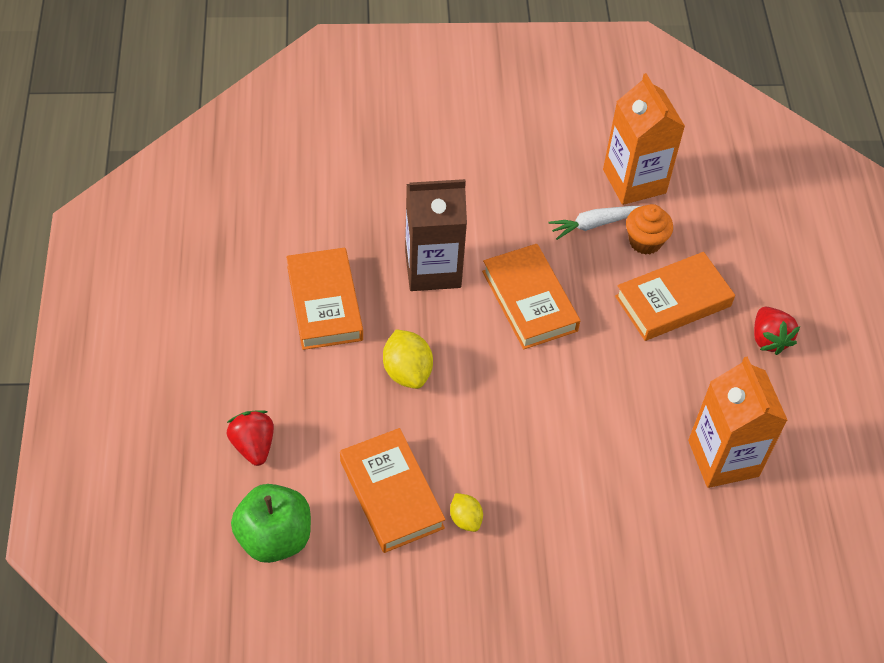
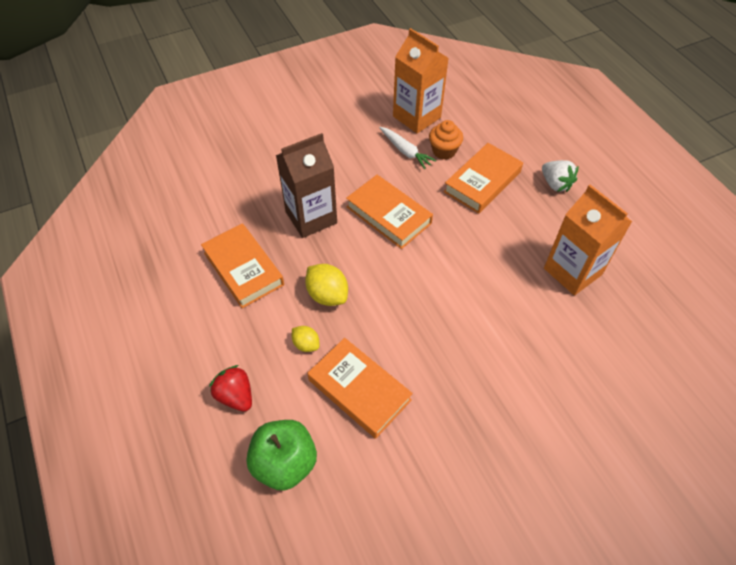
camera: 20 degrees left, 0 degrees up
(465, 519) = (423, 386): yellow lemon -> yellow lemon (306, 344)
(594, 224) = (405, 151): white carrot -> white carrot turned 90 degrees counterclockwise
(769, 339) = (555, 184): red strawberry -> white strawberry

